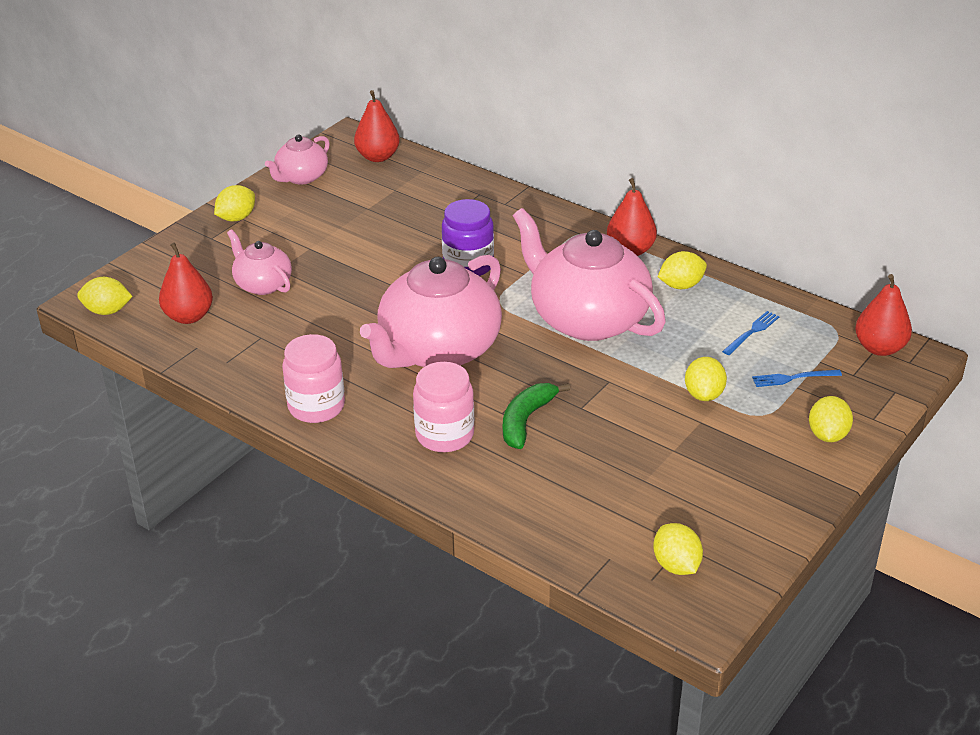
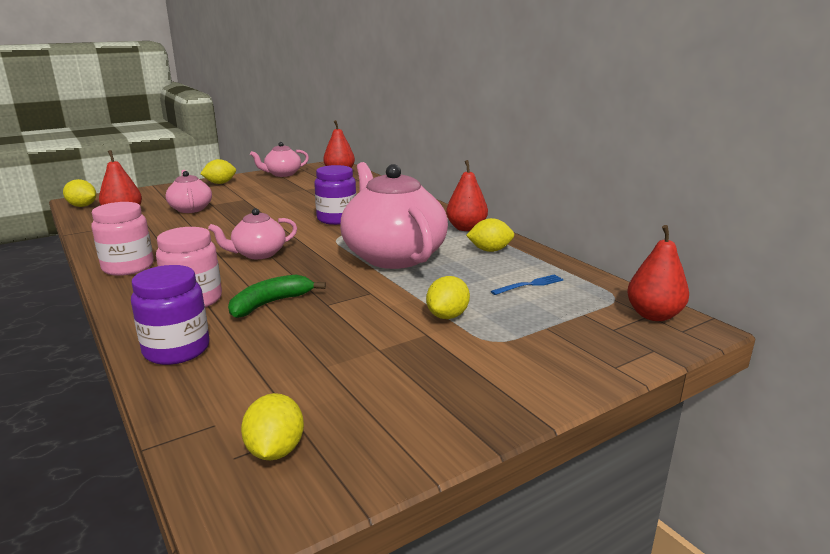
camera: 20 degrees right, 15 degrees down
(438, 350) = (258, 254): pink teapot -> pink teapot, size x0.51
(498, 498) = (177, 350): none -> purple jar
(793, 378) = (546, 320): blue fork -> none
(827, 435) = (552, 370): yellow lemon -> none

